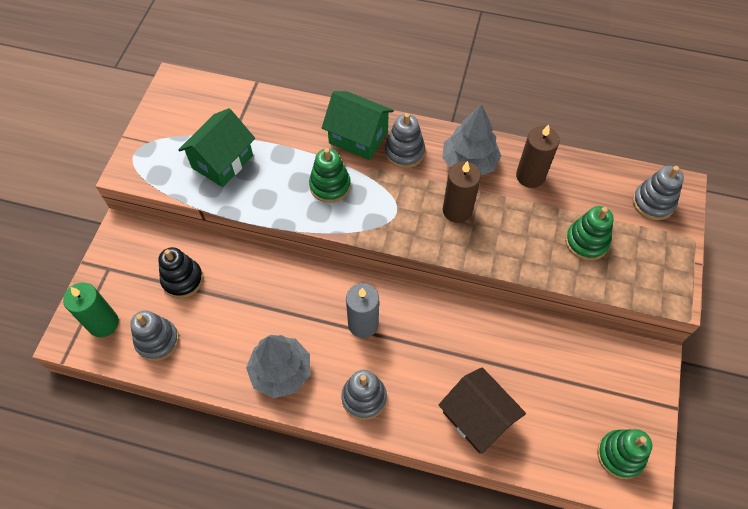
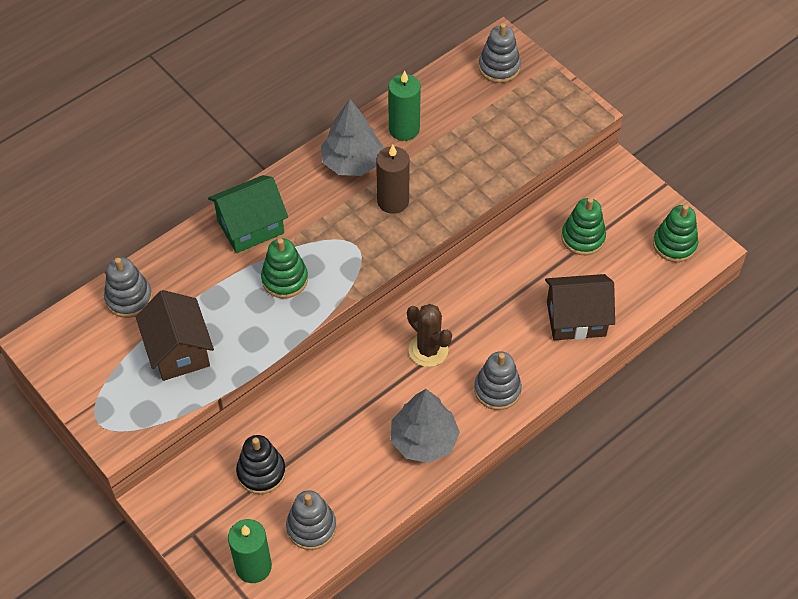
camera: 55 degrees left, 5 degrees down
(222, 161) = (179, 351): green house -> brown house
(363, 324) = (428, 350): grey candle -> brown cactus
(404, 152) = (299, 202): grey stacking toy -> grey stacking toy (129, 298)
(530, 176) = (404, 129): brown candle -> green candle
(586, 242) = (497, 134): green stacking toy -> green stacking toy (583, 238)

